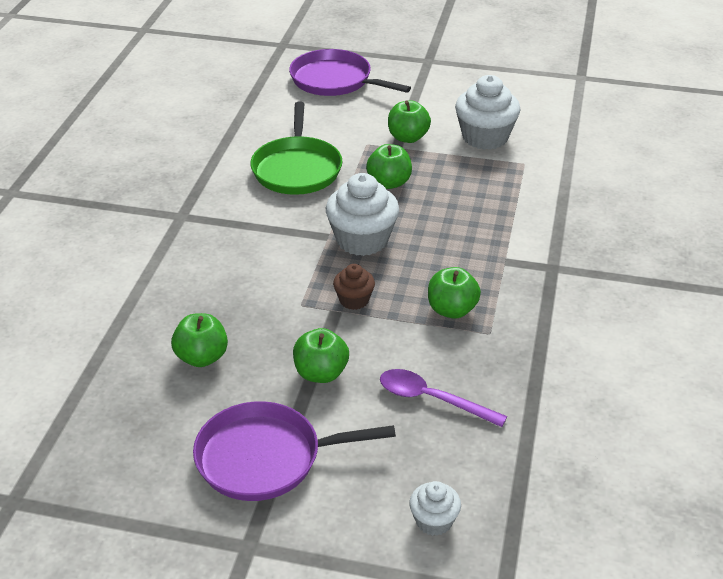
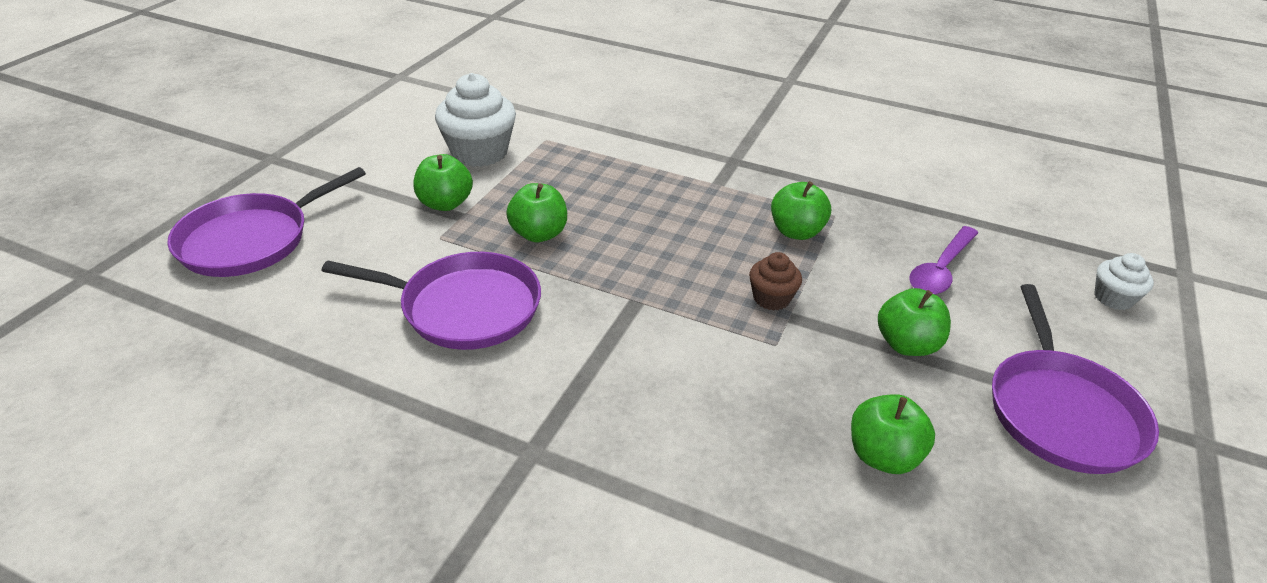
camera: 80 degrees left, 0 degrees up
(297, 169) = (464, 307): green pan -> purple pan
(362, 240) = (653, 274): white cupcake -> none

